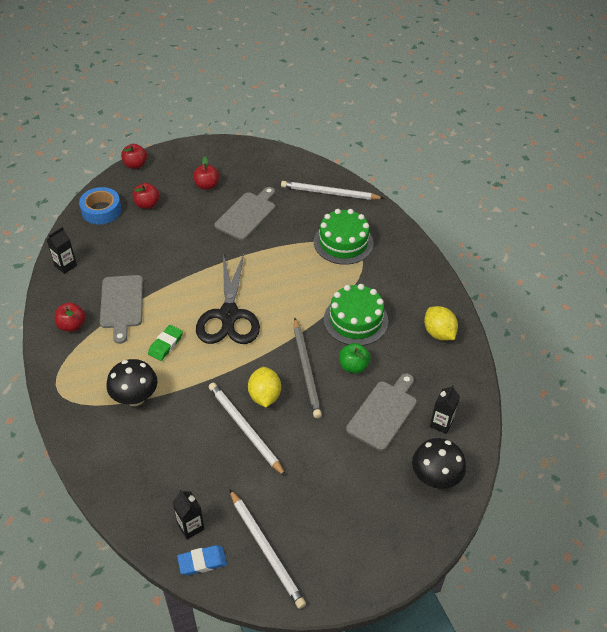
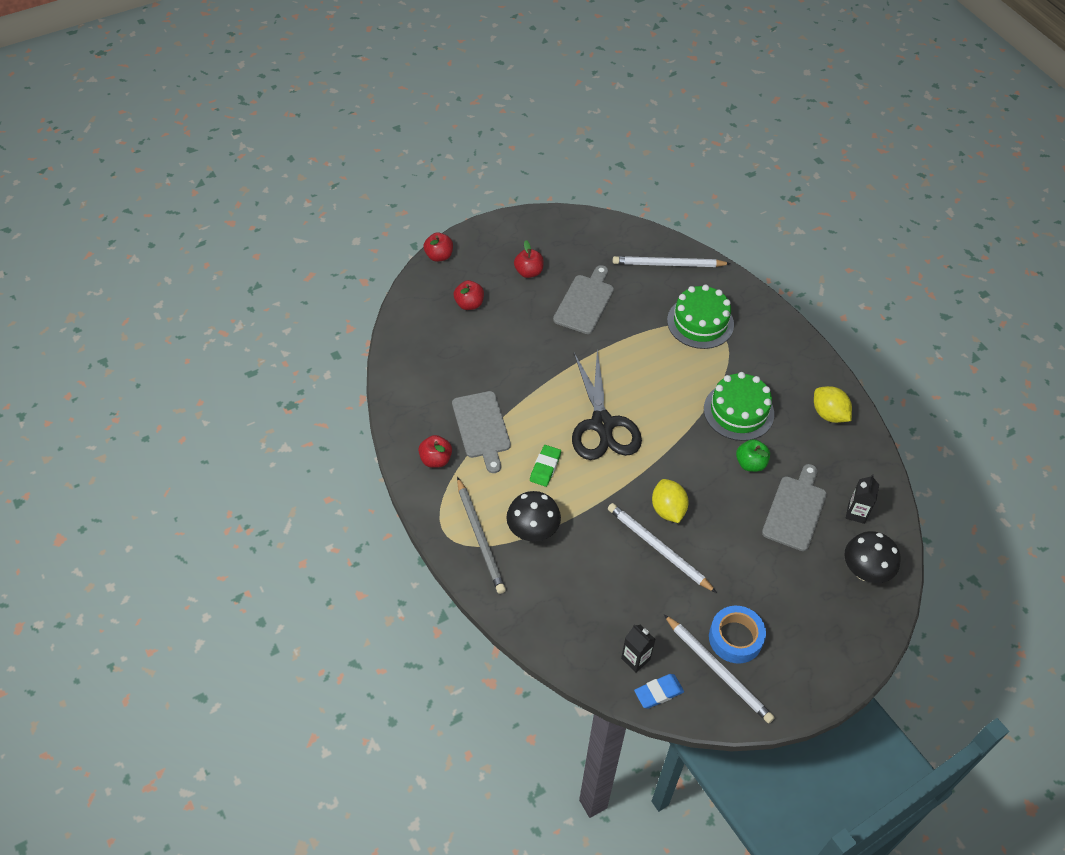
camera: 10 degrees left, 5 degrees up
(65, 266) = (403, 390): black carton -> none
(101, 210) = (420, 318): blue tape -> blue tape (735, 638)
(306, 369) = (702, 474): grey pencil -> grey pencil (480, 537)

